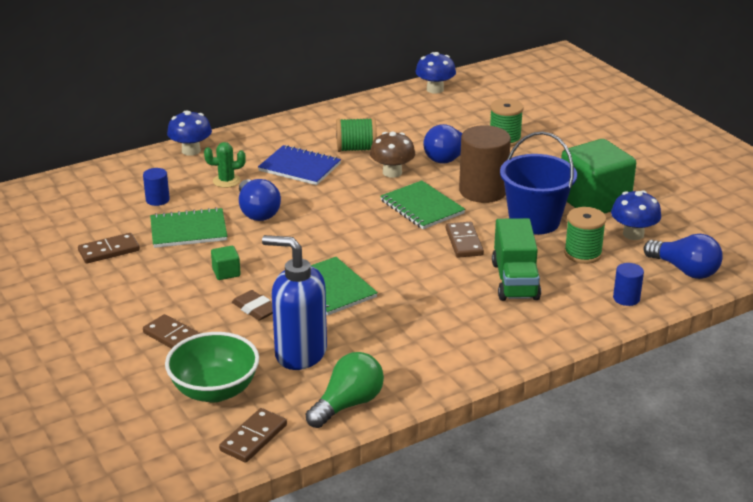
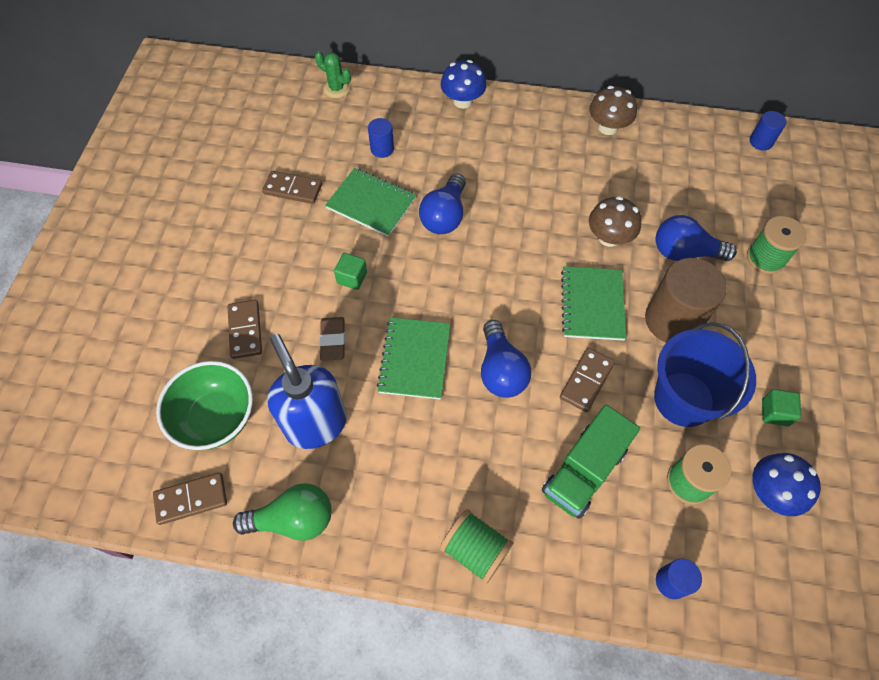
camera: 40 degrees right, 30 degrees up
(226, 181) = (456, 158): green cactus -> green cactus (336, 88)
(299, 167) = (532, 178): blue notebook -> none
(321, 122) = (608, 127): none -> brown mushroom
(356, 149) = (605, 184): green spool -> green spool (475, 550)
(435, 89) = (761, 142): blue mushroom -> blue cylinder
(594, 201) = (775, 412): green cube -> green cube, size x0.40
(685, 270) = (776, 589): blue light bulb -> blue light bulb (501, 370)

